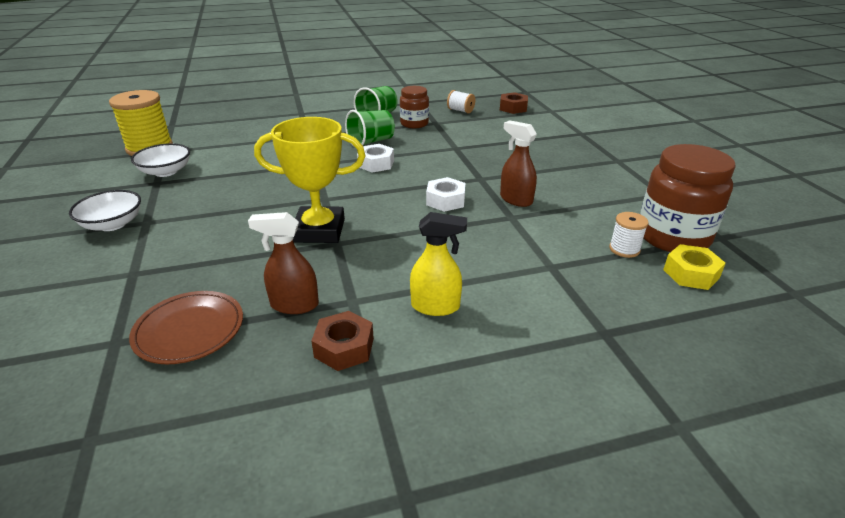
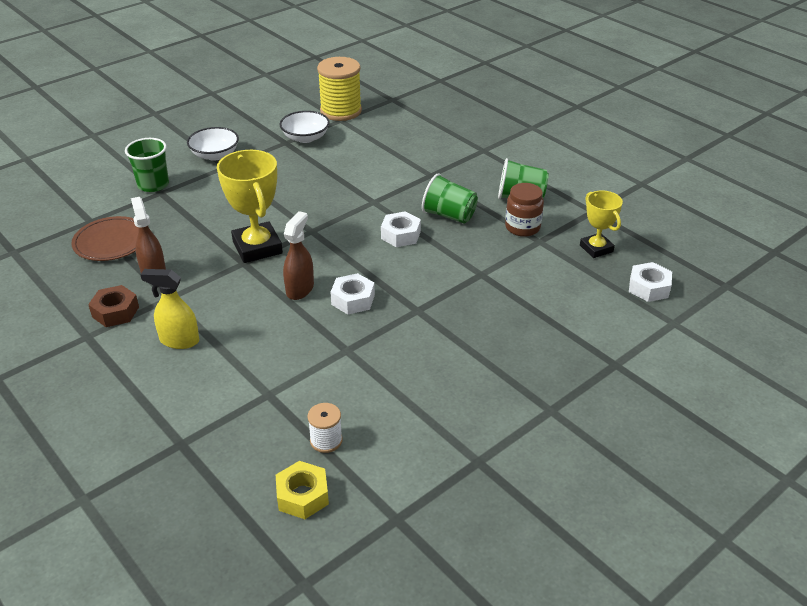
camera: 65 degrees right, 5 degrees up
(108, 276) = (153, 185): none -> green cup
(435, 306) = (179, 340): yellow spray bottle -> yellow spray bottle turned 120 degrees clockwise
(460, 110) = (596, 248): white spool -> yellow trophy
(513, 108) = (648, 288): brown nut -> white nut
(515, 200) = (385, 345): brown spray bottle -> brown spray bottle (300, 289)
(673, 237) = (373, 477): brown jar -> none

